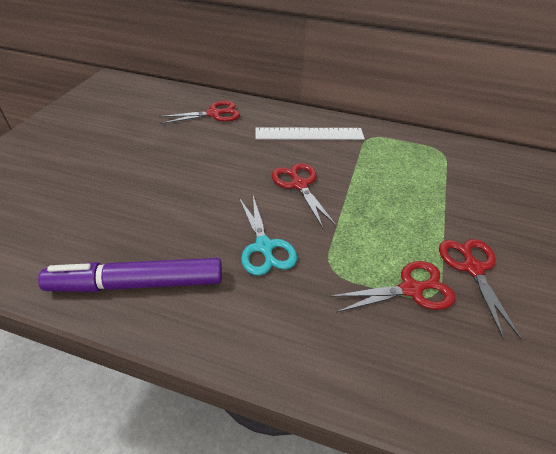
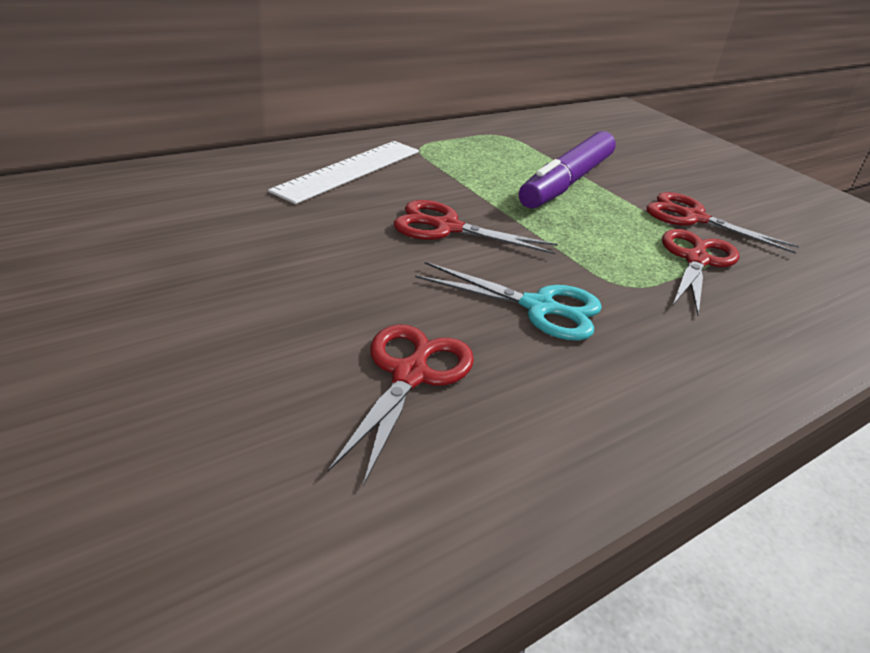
camera: 55 degrees left, 10 degrees down
(137, 283) = (501, 450): purple marker -> purple marker (566, 182)
(214, 114) = (163, 198): red scissors -> red scissors (410, 375)

